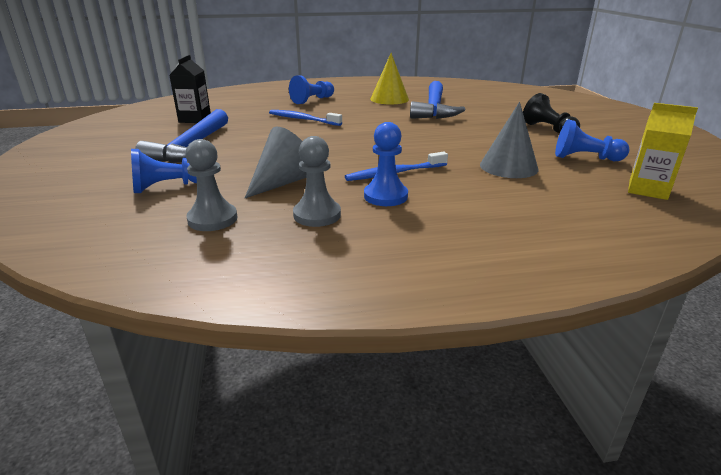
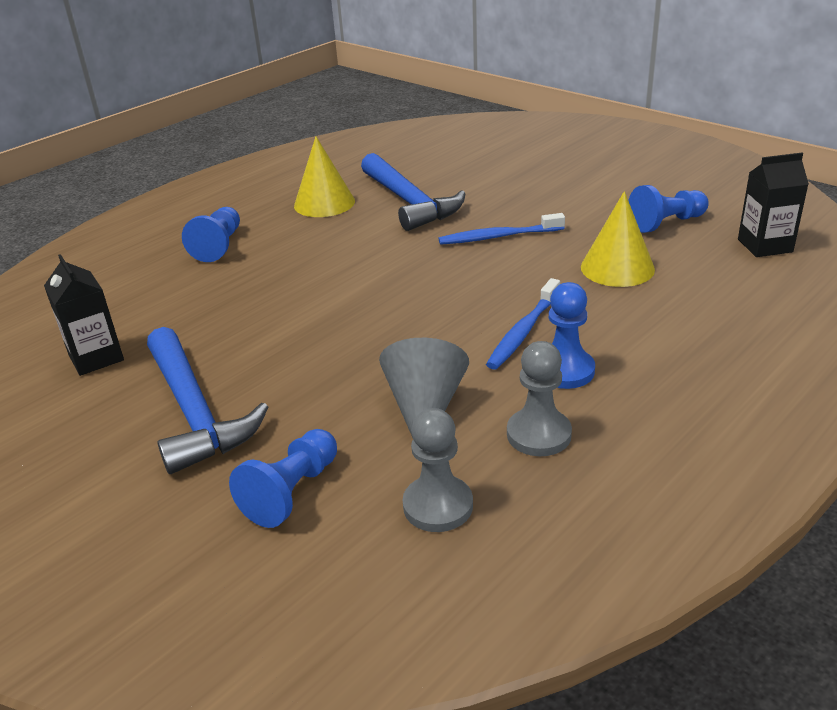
camera: 35 degrees left, 5 degrees up
(303, 119) = (267, 289): blue toothbrush -> blue toothbrush (498, 237)
(508, 167) = (617, 268): grey cone -> yellow cone
(548, 129) = (578, 191): black pawn -> none
(647, 190) = (765, 245): yellow carton -> black carton

